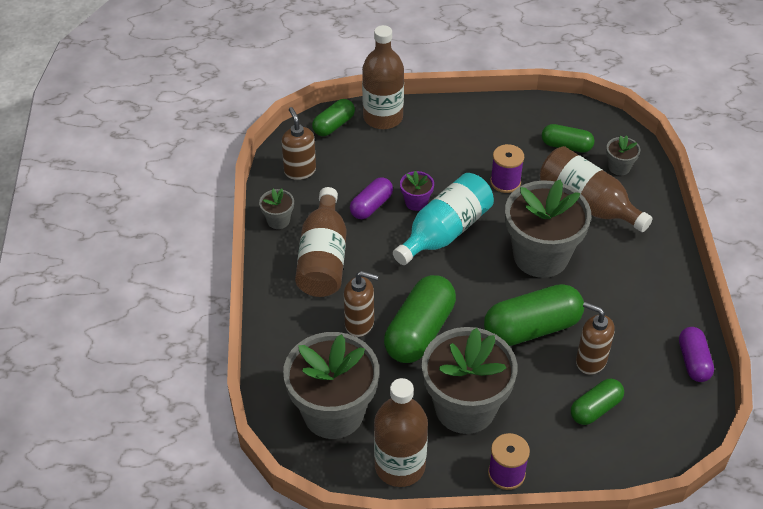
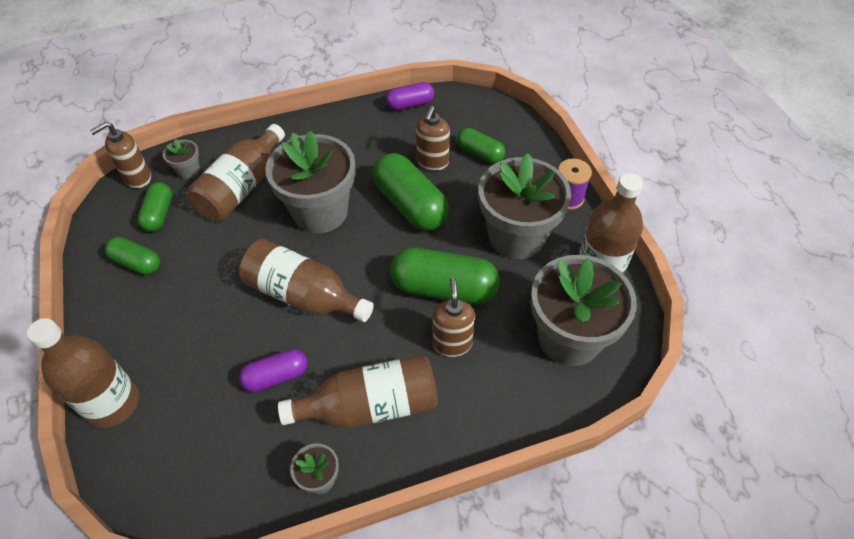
camera: 105 degrees left, 5 degrees up
(300, 171) = (224, 480): brown soap dispenser -> brown soap dispenser (137, 178)
(333, 125) = (129, 462): green capsule -> green capsule (137, 263)
(371, 206) = (276, 376): purple capsule -> purple capsule turned 45 degrees counterclockwise
(416, 202) = (263, 332): purple flower pot -> none
(444, 232) = (304, 295): turquoise bottle -> brown bottle
(505, 182) = (220, 256): purple spool -> none

